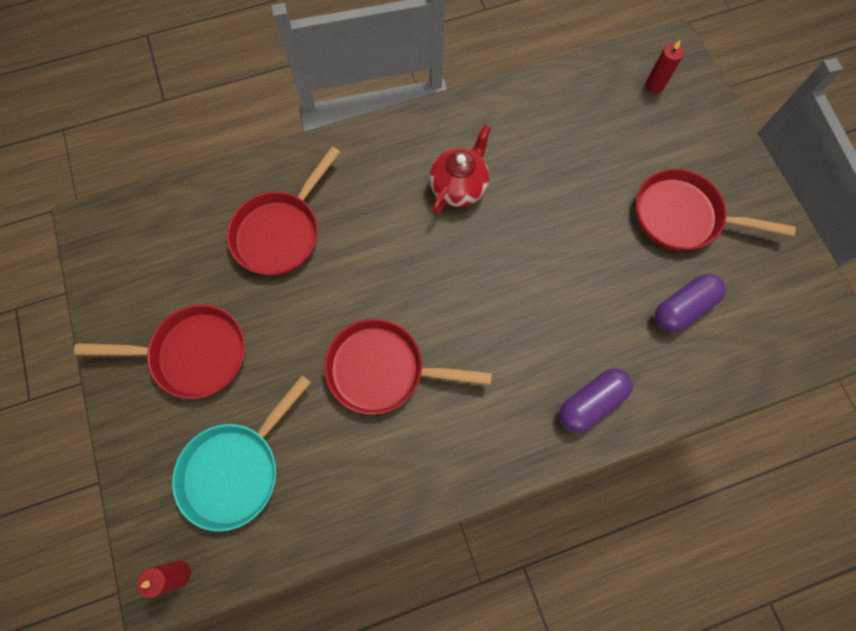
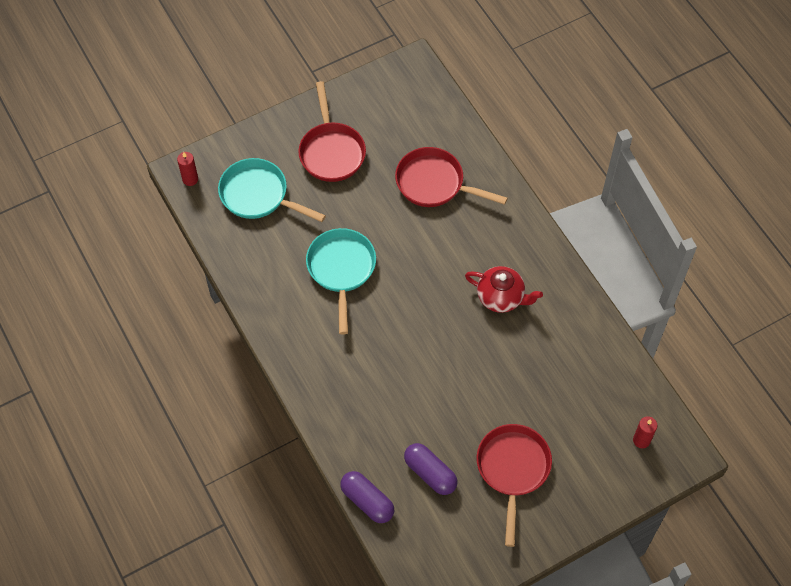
camera: 80 degrees right, 10 degrees down
(383, 369) = (341, 270): red pan -> turquoise pan
(591, 402) = (341, 411): purple capsule -> purple capsule (367, 501)

